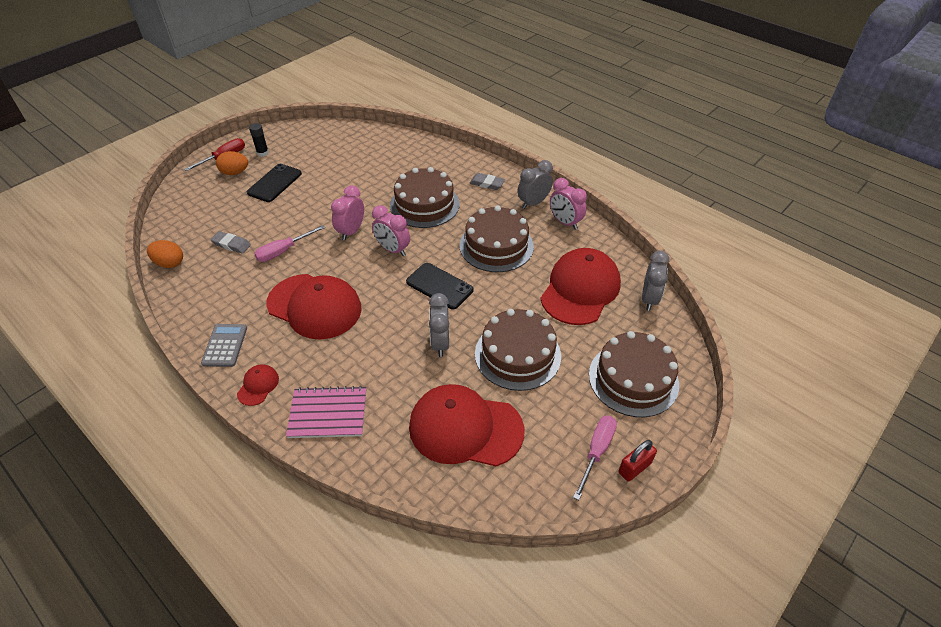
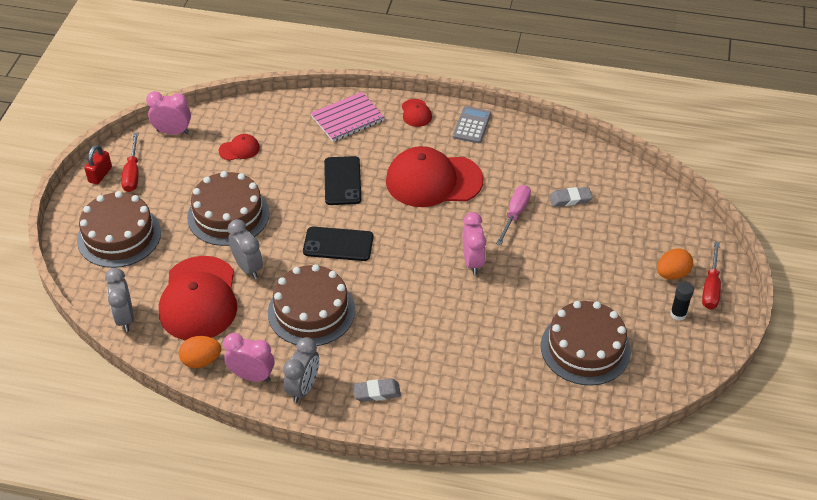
camera: 150 degrees right, 0 degrees up
(169, 263) = (600, 160): orange egg -> orange egg (201, 361)
(225, 345) = (472, 125): grey calculator -> grey calculator turned 135 degrees counterclockwise
(274, 183) = (614, 281): black phone -> black phone (342, 181)
(393, 249) = (413, 261): pink clock -> pink clock (173, 132)
(424, 204) = (426, 328): brown cake -> brown cake (585, 348)
(440, 343) = (300, 197): grey clock -> grey clock (248, 267)
(465, 428) = (239, 149): red cap -> red cap, size x0.43
(596, 451) = (132, 173): pink screwdriver -> red screwdriver

